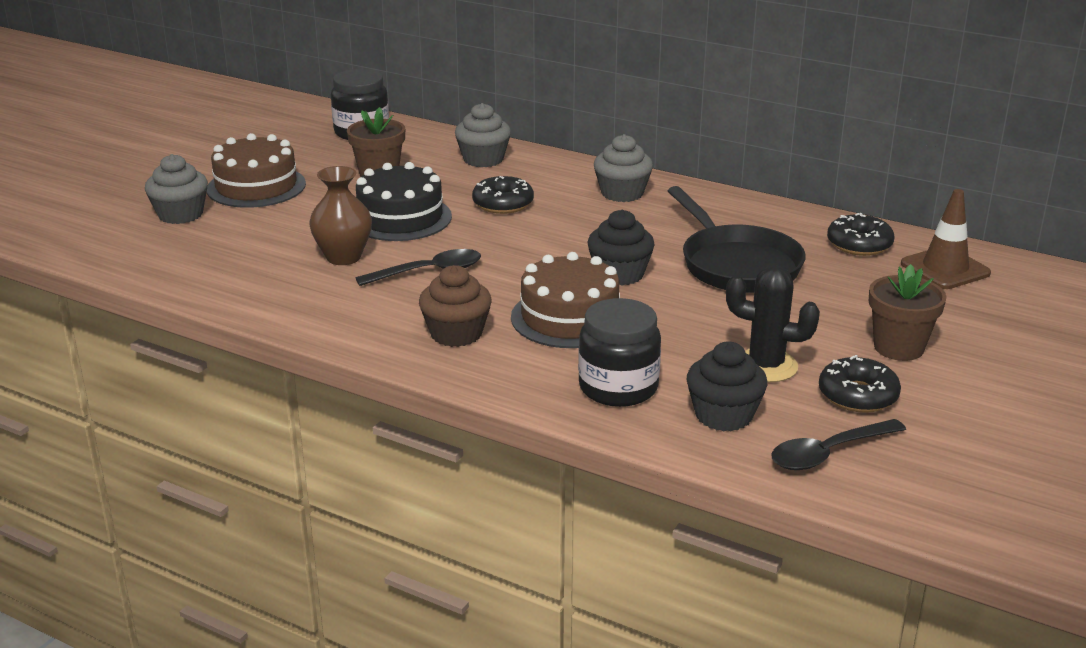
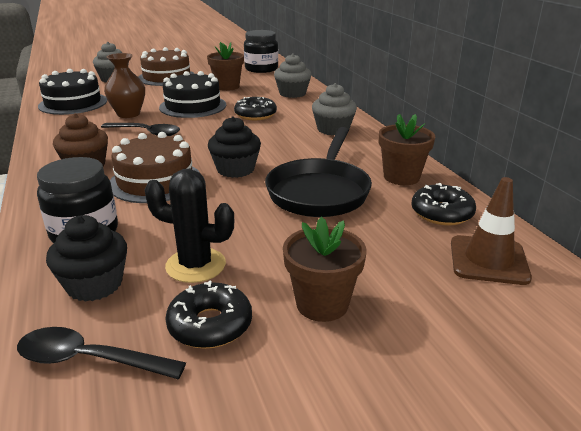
camera: 40 degrees right, 0 degrees up
(222, 270) = (73, 103): none -> black cake
(766, 366) = (195, 265): black cactus -> black cactus turned 45 degrees counterclockwise
(775, 223) = (401, 177): none -> brown flower pot

